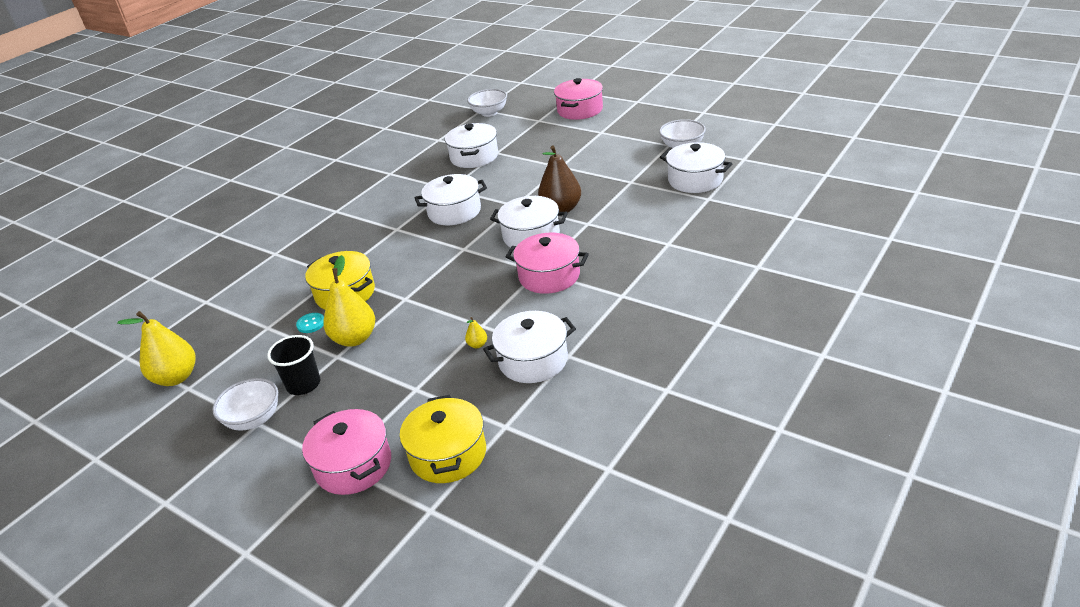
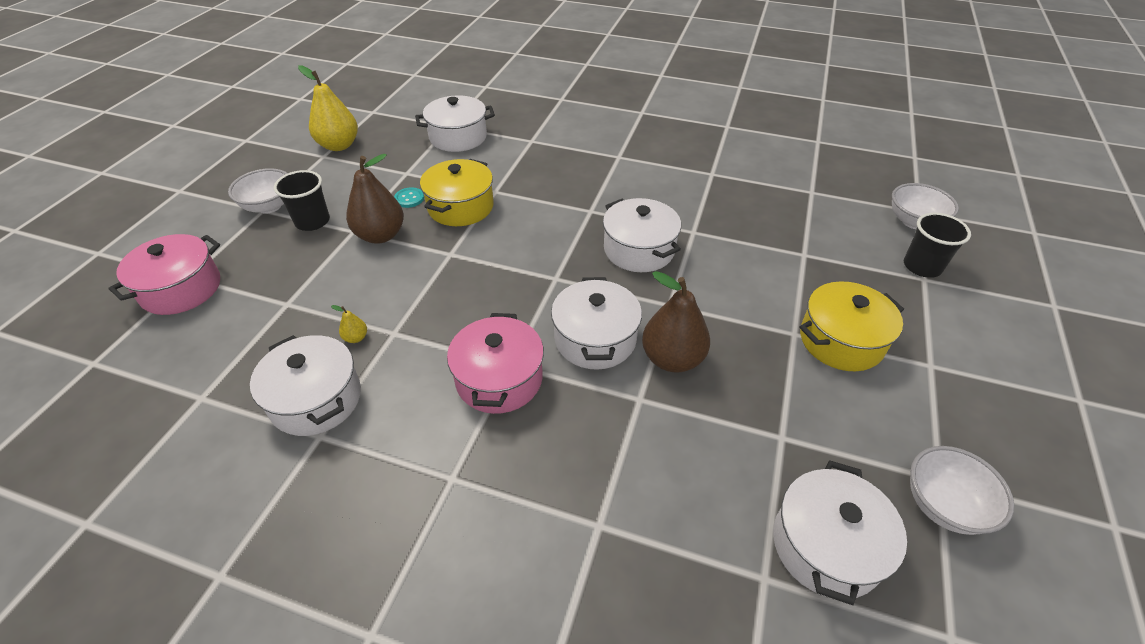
camera: 70 degrees right, 10 degrees up
(355, 339) = (380, 235): yellow pear -> brown pear
(448, 454) = (171, 357): yellow pot -> yellow pot (841, 341)
(474, 157) = (782, 235): white pot -> white pot (458, 137)
(528, 119) = (922, 266): none -> black cup
(580, 110) = (991, 323): pink pot -> none

